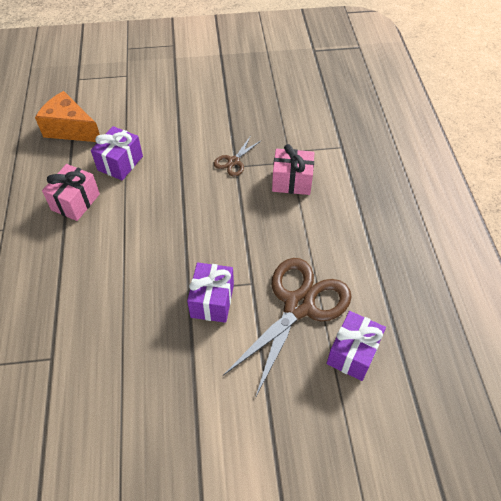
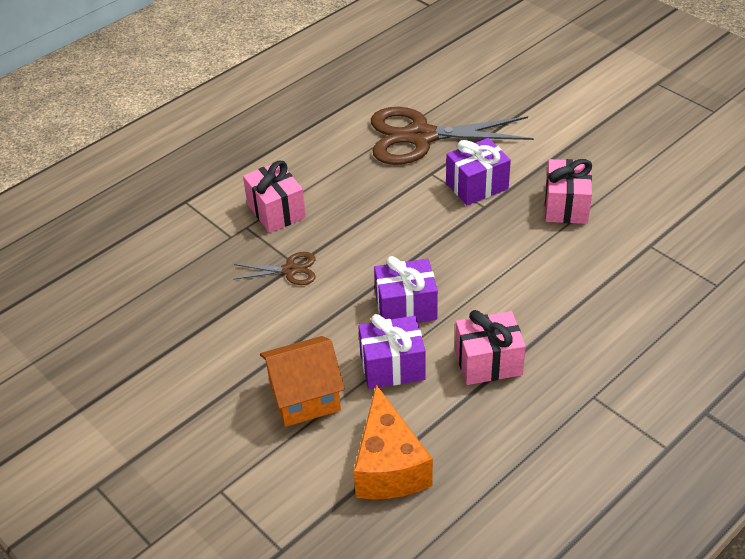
camera: 125 degrees left, 10 degrees down
(138, 339) = (566, 206): none -> pink gift
(141, 123) = (304, 397): none -> orange house
(352, 353) = (430, 92): purple gift -> purple gift (406, 307)

